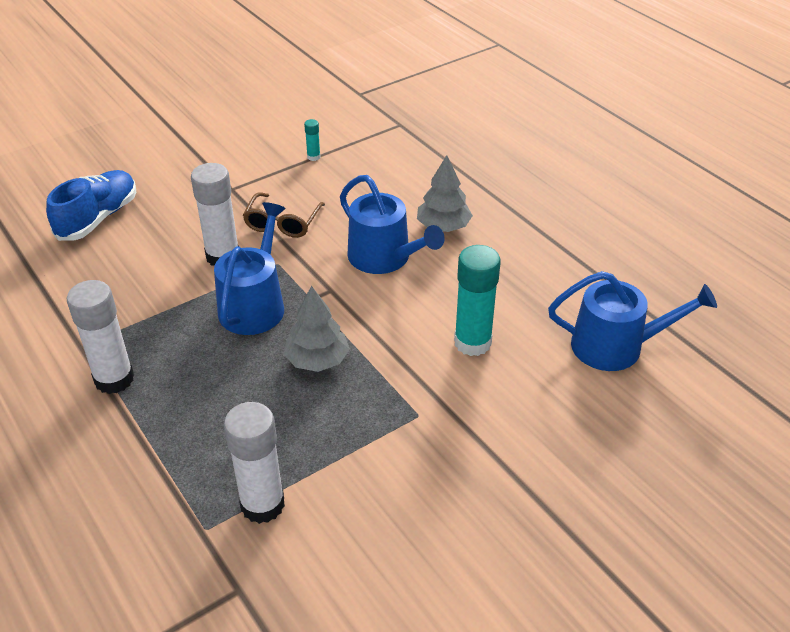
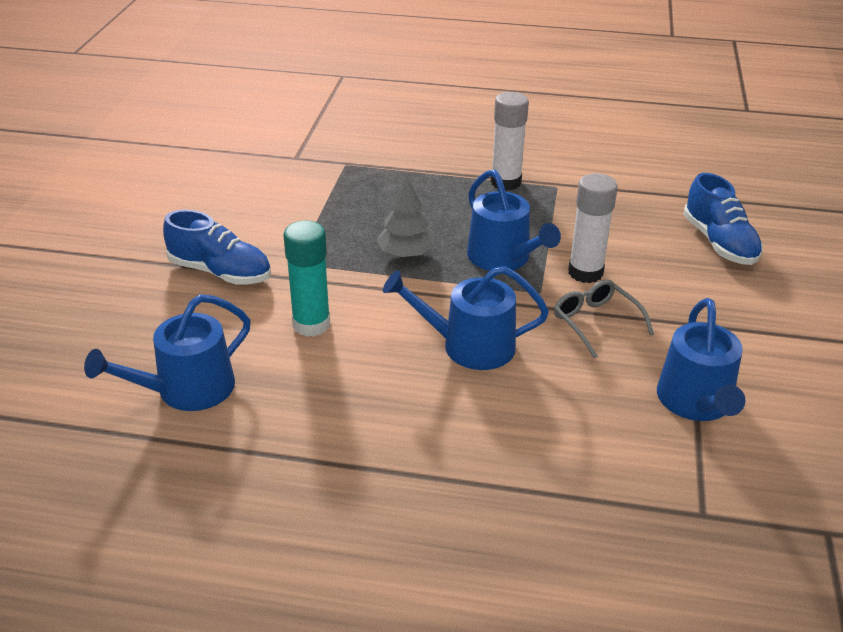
camera: 135 degrees right, 5 degrees down
(262, 504) = (330, 184): white glue stick -> none
(283, 222) = (596, 323): brown glasses -> grey glasses
(313, 157) = (696, 402): turquoise glue stick -> blue watering can
(443, 226) = (464, 408): grey tree -> none
(496, 450) = (220, 272): none -> blue shoe

